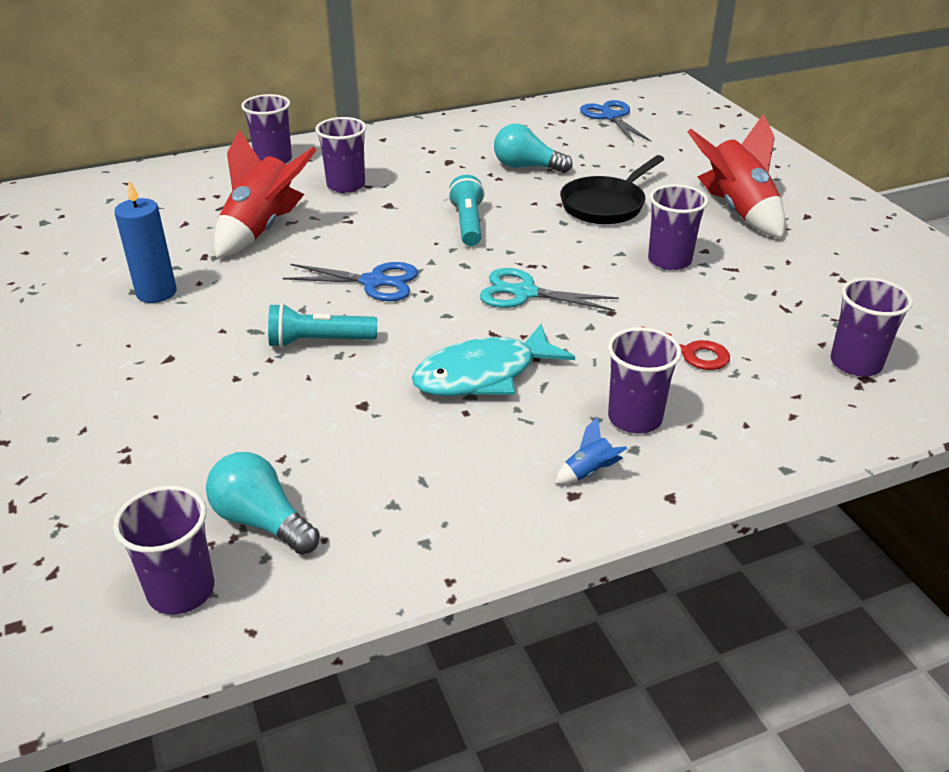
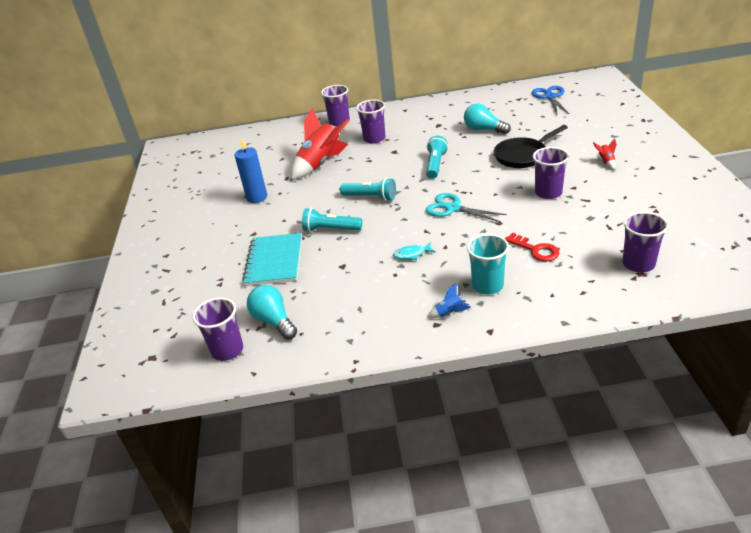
camera: 20 degrees right, 0 degrees up
(227, 407) = (274, 261): none -> turquoise notebook
(373, 282) = (370, 197): blue scissors -> turquoise flashlight
(483, 375) = (412, 254): turquoise fish -> turquoise fish, size x0.45
(635, 418) = (487, 285): purple cup -> turquoise cup
(737, 211) = (606, 162): red rocket -> red rocket, size x0.40

